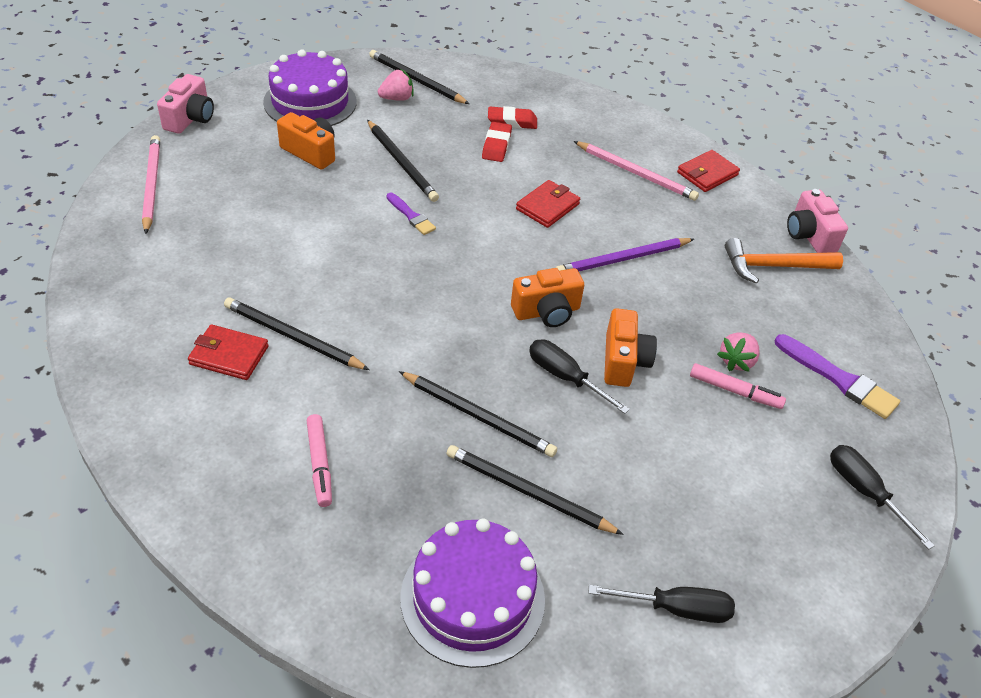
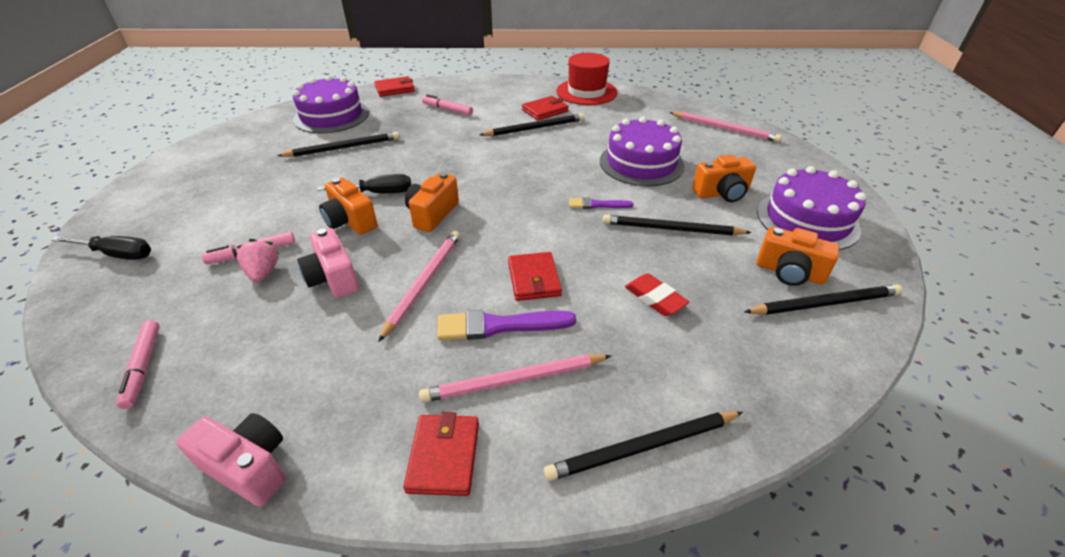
camera: 135 degrees right, 5 degrees down
(122, 344) = (586, 92): none -> red hat
(190, 118) = (806, 161): pink camera -> pink camera (333, 278)
(300, 217) = (641, 163): none -> purple cake
(305, 601) = (395, 89): none -> red wallet
(397, 98) = (789, 272): pink strawberry -> orange camera
(478, 416) = (404, 155): black pencil -> black pencil (642, 447)
(512, 121) = (692, 335): red eraser -> none
(622, 259) = (424, 283): purple pencil -> pink pencil
(675, 609) = (230, 154): black screwdriver -> none
(774, 266) = (275, 384): orange hammer -> none
(838, 379) = (158, 316): purple brush -> purple brush (499, 325)
(858, 340) = (143, 367): none -> pink marker

